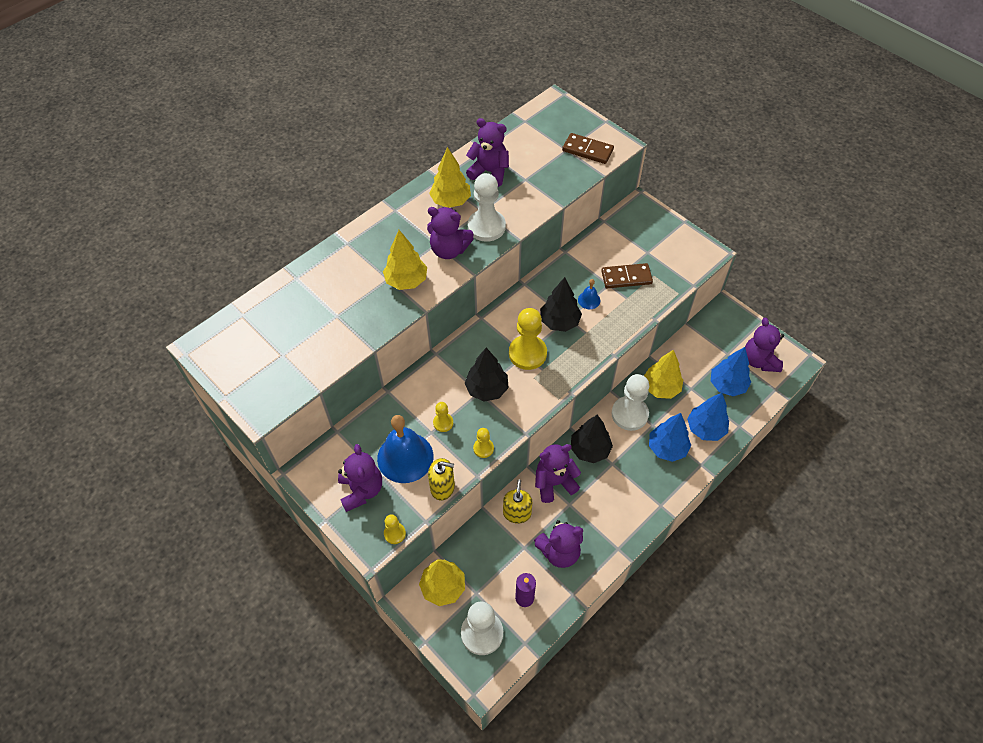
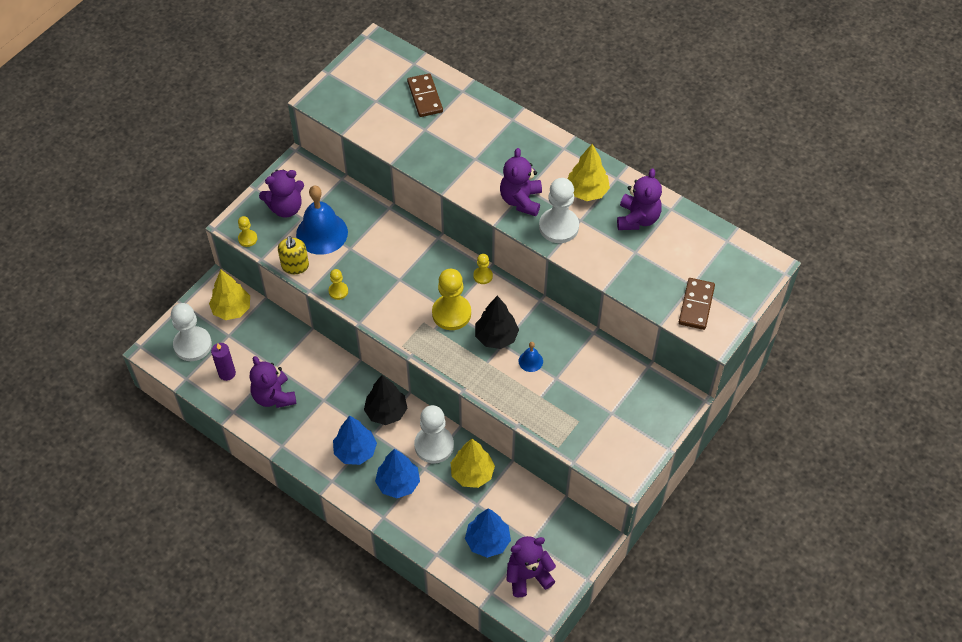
camera: 80 degrees right, 0 degrees up
(406, 281) = (475, 173): yellow tree -> none
(443, 423) = (361, 256): yellow pawn -> yellow pawn (483, 276)
(487, 389) = (403, 285): black tree -> none
(517, 513) = (309, 357): yellow soap dispenser -> none
(554, 483) = (345, 384): purple teddy bear -> none
(626, 277) = (569, 394): brown domino -> brown domino (425, 97)
(705, 428) = (427, 520): blue tree -> blue tree (355, 451)

